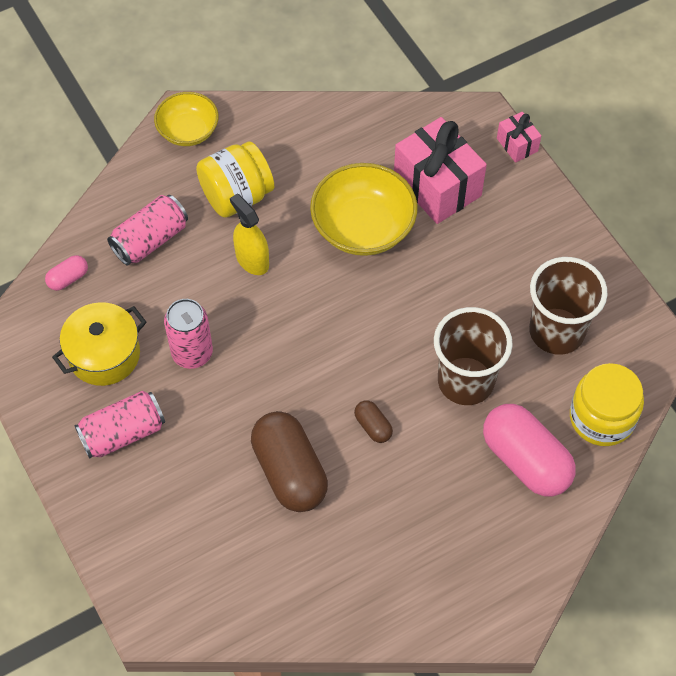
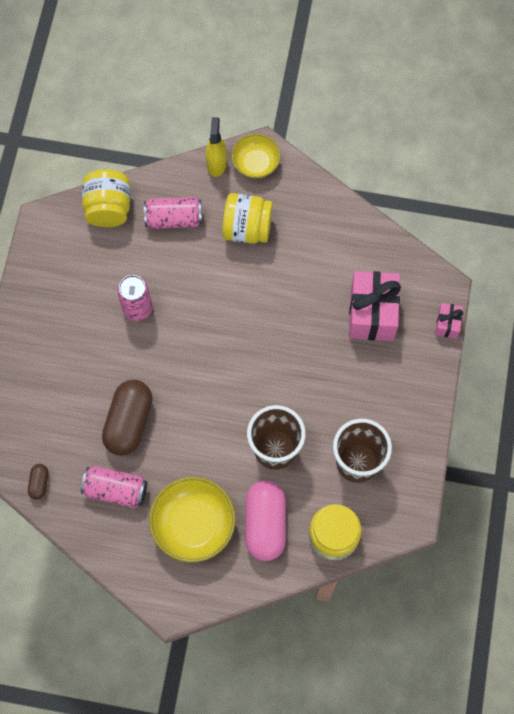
camera: 40 degrees right, 10 degrees up
(68, 278) = (108, 208): pink capsule -> yellow jar
(104, 355) = (89, 271): yellow pot -> none
(123, 433) = (60, 327): pink can -> pink can (116, 490)
(252, 260) = (220, 276): yellow spray bottle -> yellow spray bottle (216, 163)
(363, 227) = (303, 306): yellow bowl -> yellow bowl (193, 524)
(373, 426) = (198, 433): brown capsule -> brown capsule (39, 483)

